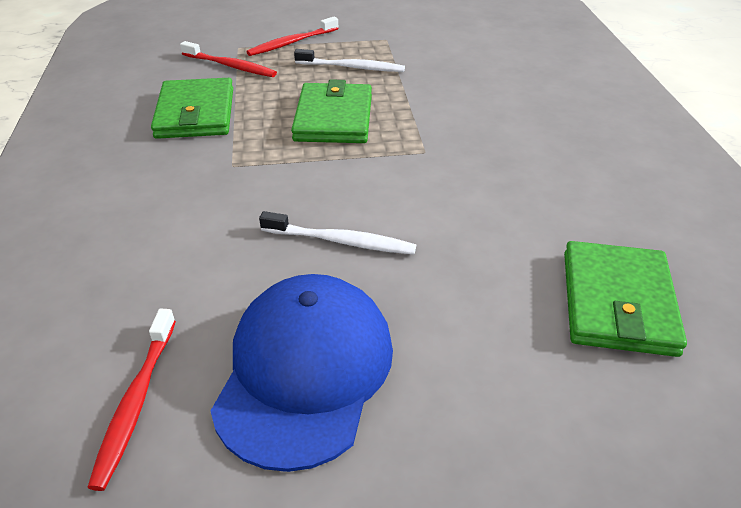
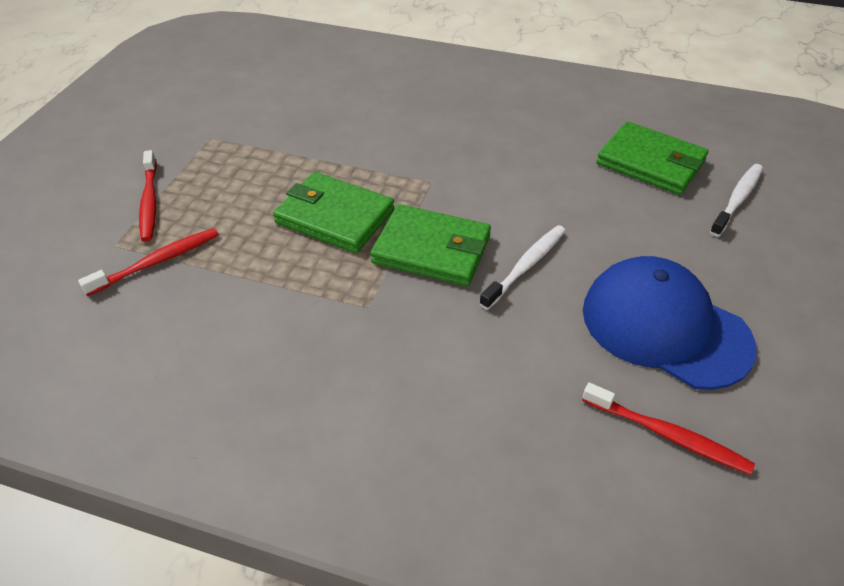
camera: 65 degrees left, 5 degrees up
(195, 113) = (242, 313): green wallet -> green wallet (432, 249)
(351, 67) = (247, 177): white toothbrush -> white toothbrush (737, 200)

